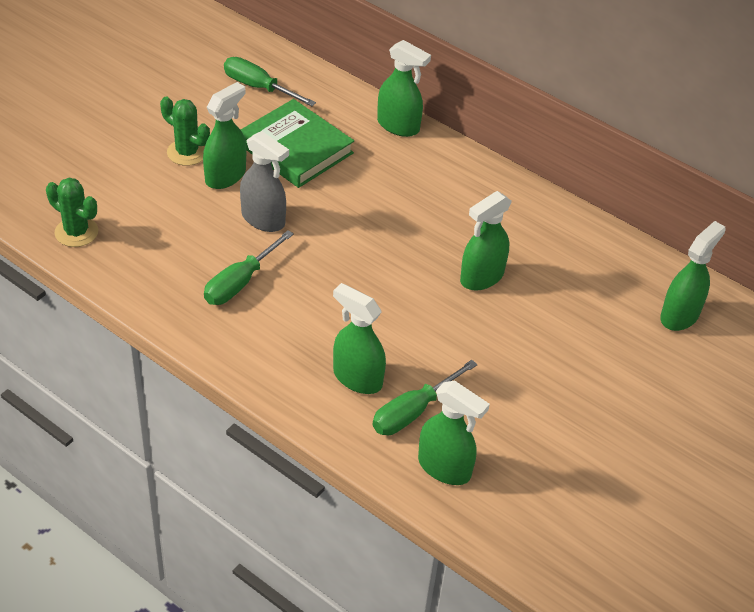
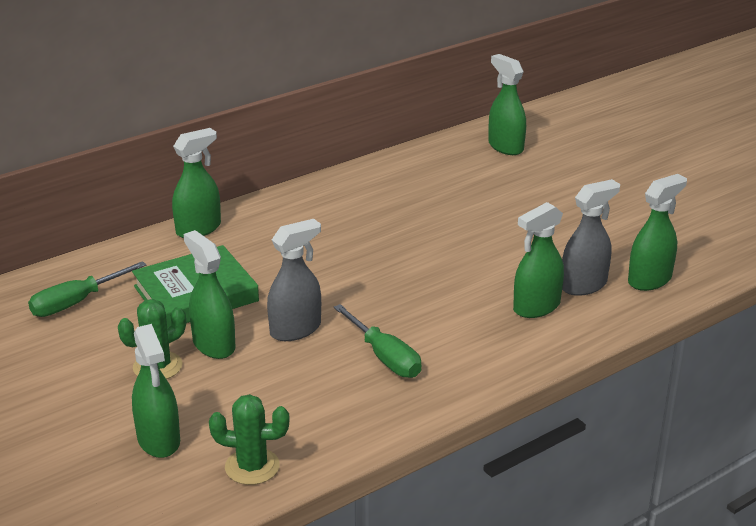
camera: 70 degrees left, 15 degrees down
(76, 232) = (252, 467): green cactus -> green cactus turned 45 degrees clockwise
(412, 412) = (584, 285): green screwdriver -> grey spray bottle
(481, 277) = (430, 223): green spray bottle -> green spray bottle (159, 440)

